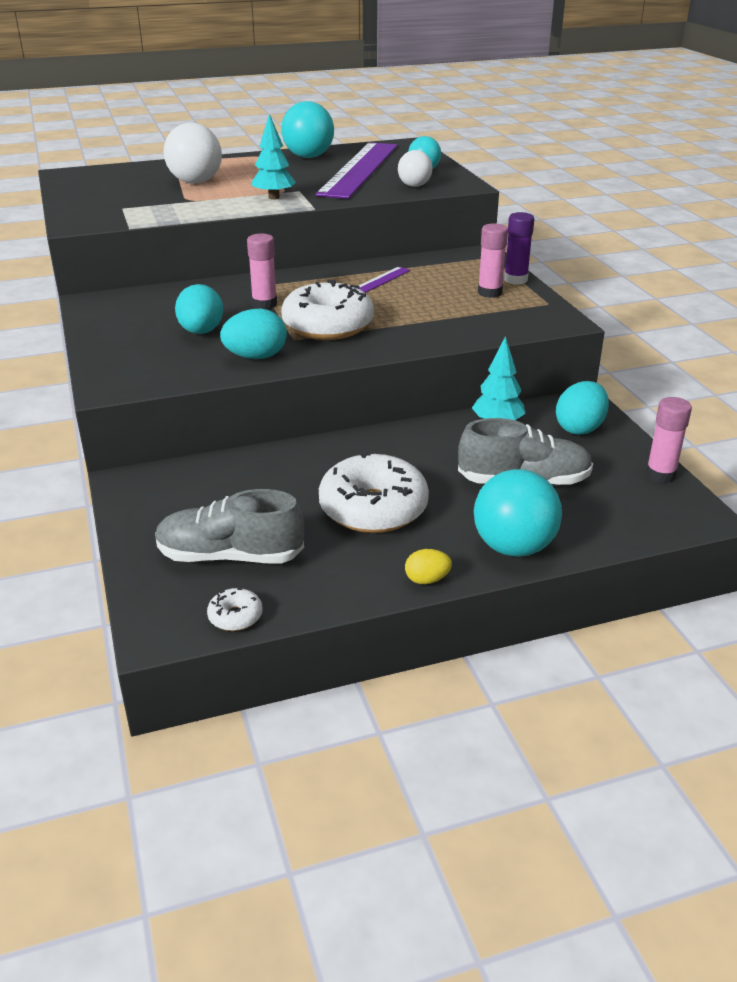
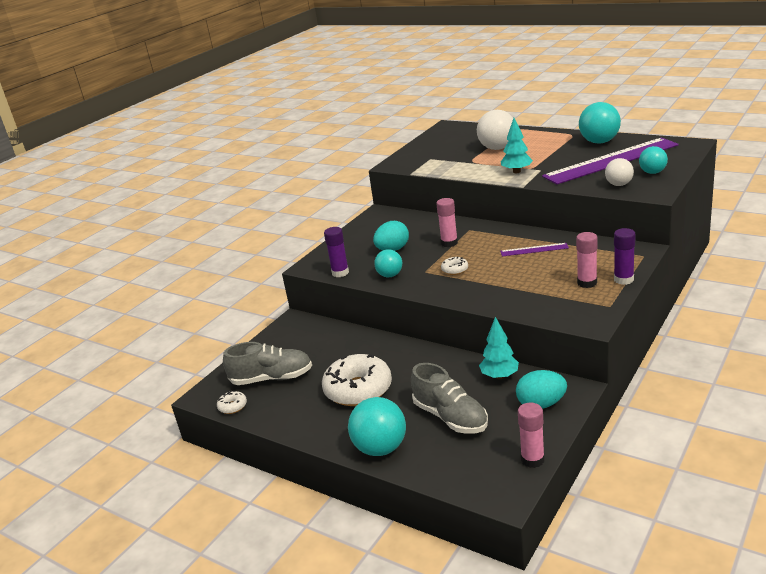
camera: 55 degrees right, 5 degrees down
(176, 378) = (340, 273): none -> purple glue stick
(230, 556) = (272, 378): grey shoe -> grey shoe turned 120 degrees clockwise
(256, 357) = (390, 275): turquoise egg -> turquoise ball
(328, 326) = (455, 270): white donut -> white donut, size x0.43
(427, 580) = (319, 438): yellow egg -> none

